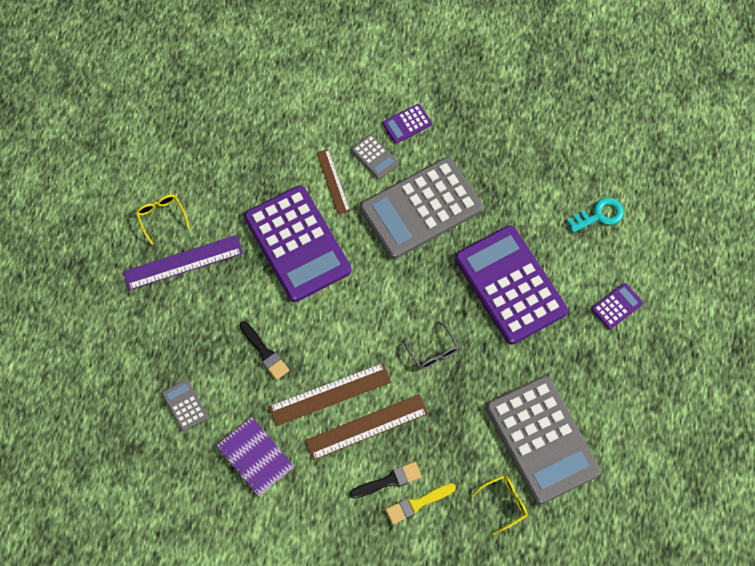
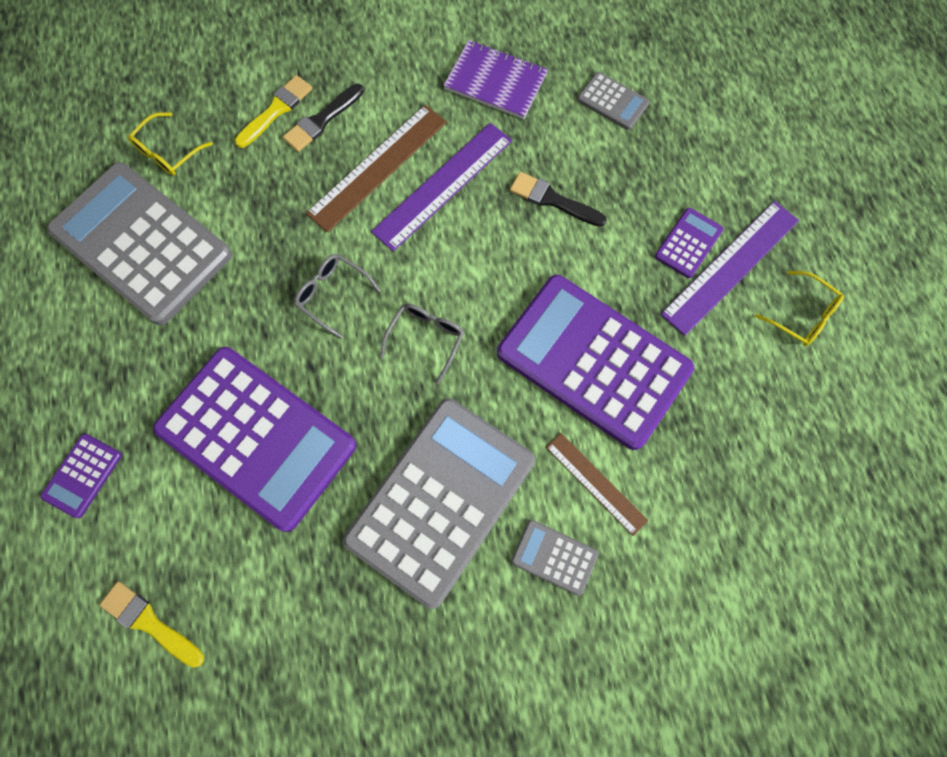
camera: 155 degrees right, 5 degrees up
(330, 394) = (443, 185): brown ruler -> purple ruler
(388, 299) = (426, 339): none -> grey glasses
(407, 124) = (532, 645): purple calculator -> purple calculator (688, 243)
(599, 215) = (149, 622): turquoise key -> yellow brush

